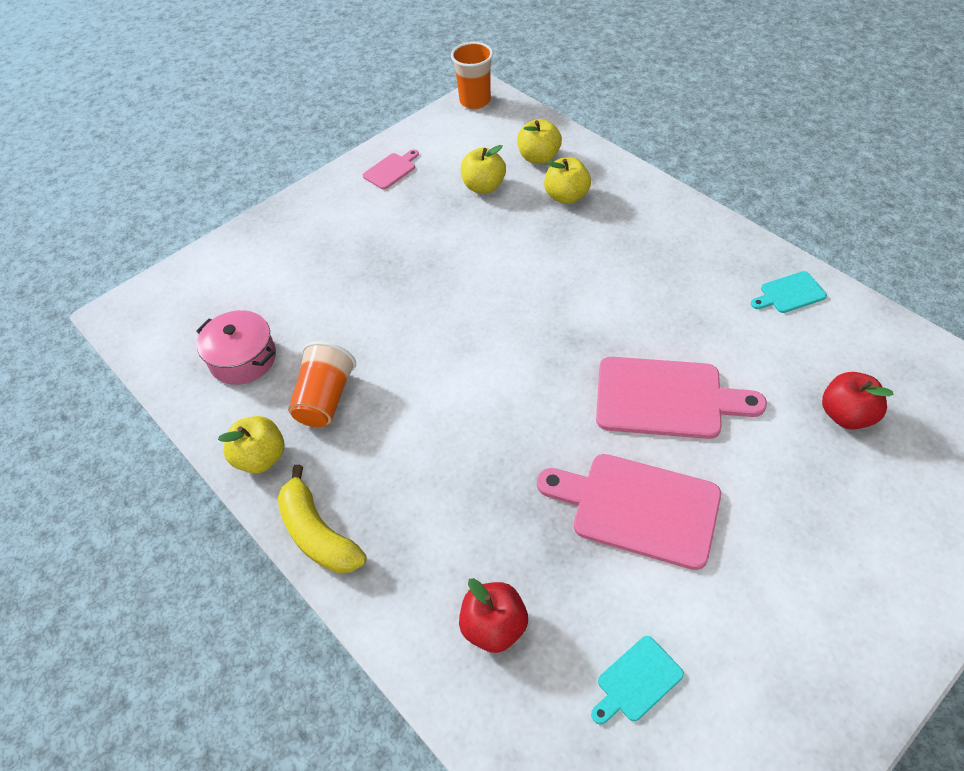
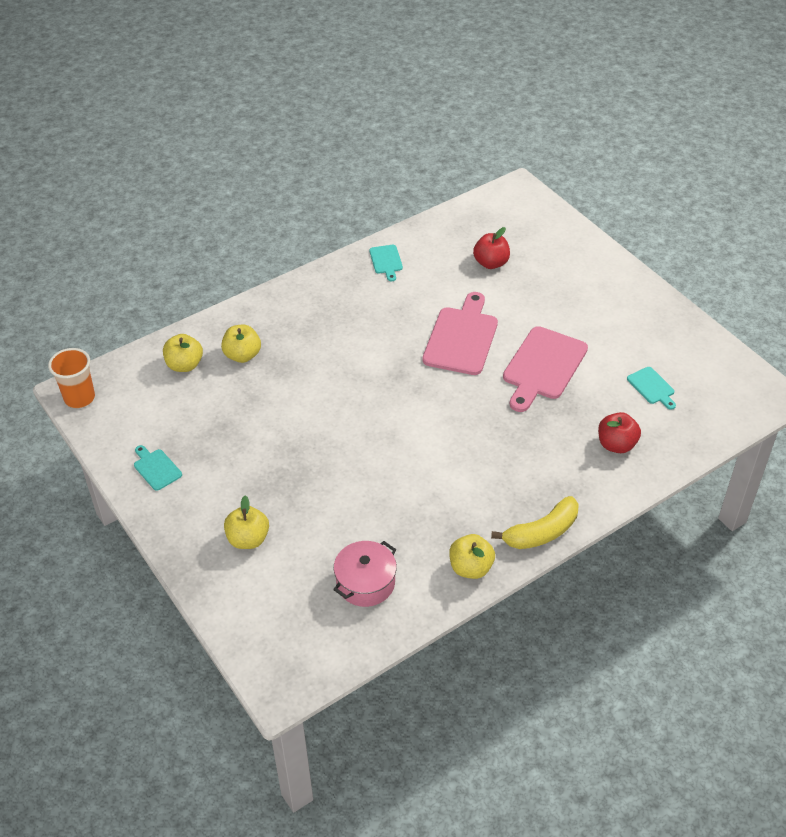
camera: 85 degrees left, 5 degrees down
(325, 399) = (421, 526): orange cup -> none
(391, 170) = (156, 468): pink cutting board -> turquoise cutting board
(483, 186) = (208, 405): yellow apple -> yellow apple (248, 539)

